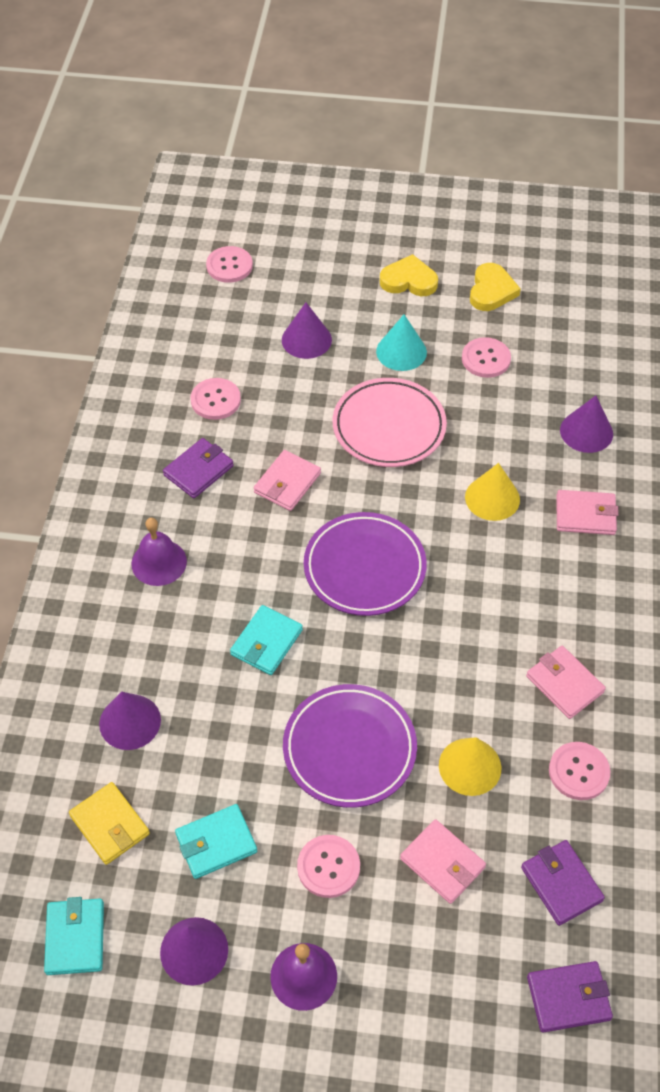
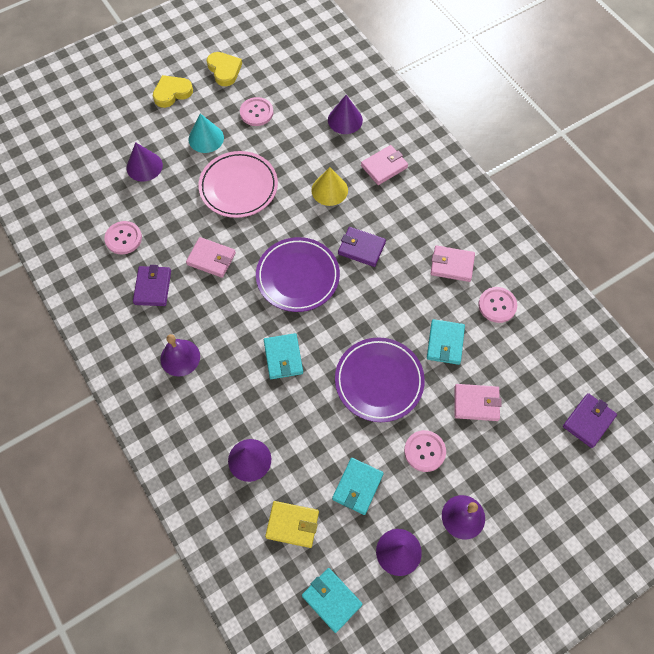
camera: 40 degrees left, 10 degrees up
(229, 266) = (54, 150): pink button -> none
(287, 483) = (211, 259): pink wallet -> pink wallet turned 60 degrees counterclockwise
(470, 766) = (445, 343): yellow cone -> turquoise wallet
(561, 884) = (537, 368): purple wallet -> purple wallet (361, 248)

